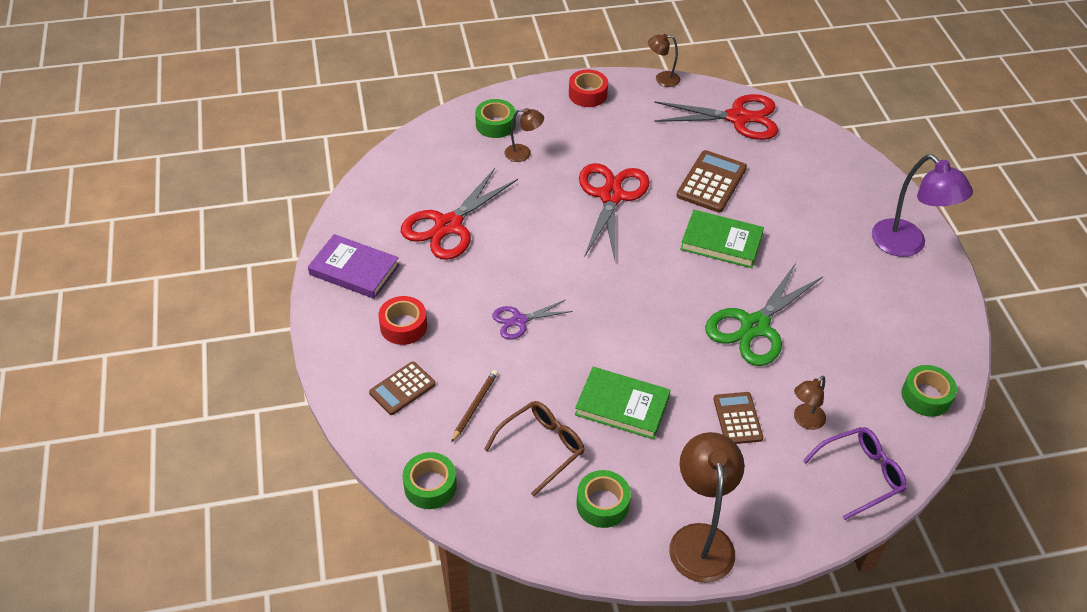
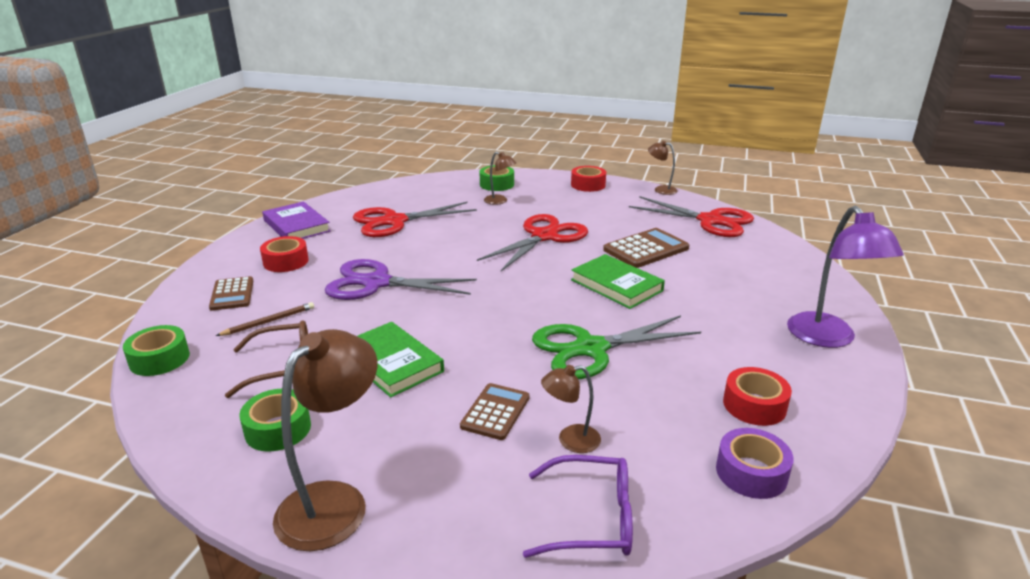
camera: 30 degrees right, 20 degrees down
(402, 389) = (232, 294): brown calculator -> brown calculator turned 90 degrees counterclockwise
(519, 320) = (376, 283): purple scissors -> purple scissors, size x1.85
(896, 336) = (754, 405): none -> red tape
(926, 396) = (751, 472): green tape -> purple tape

